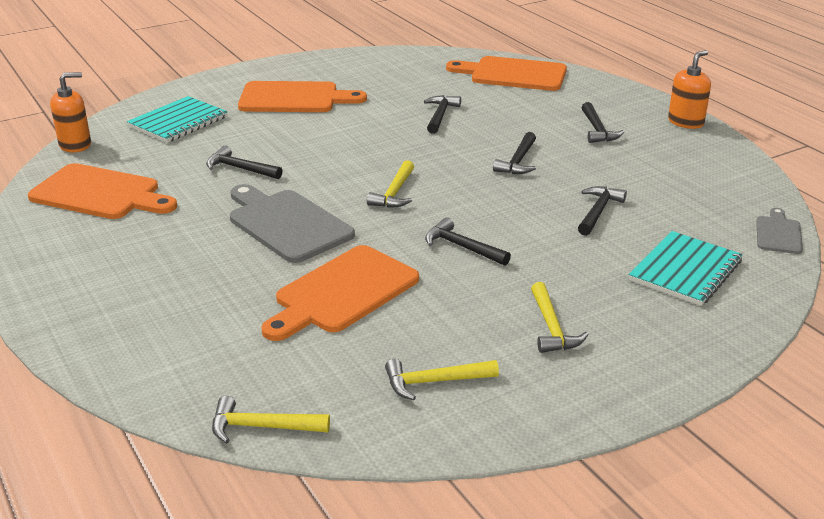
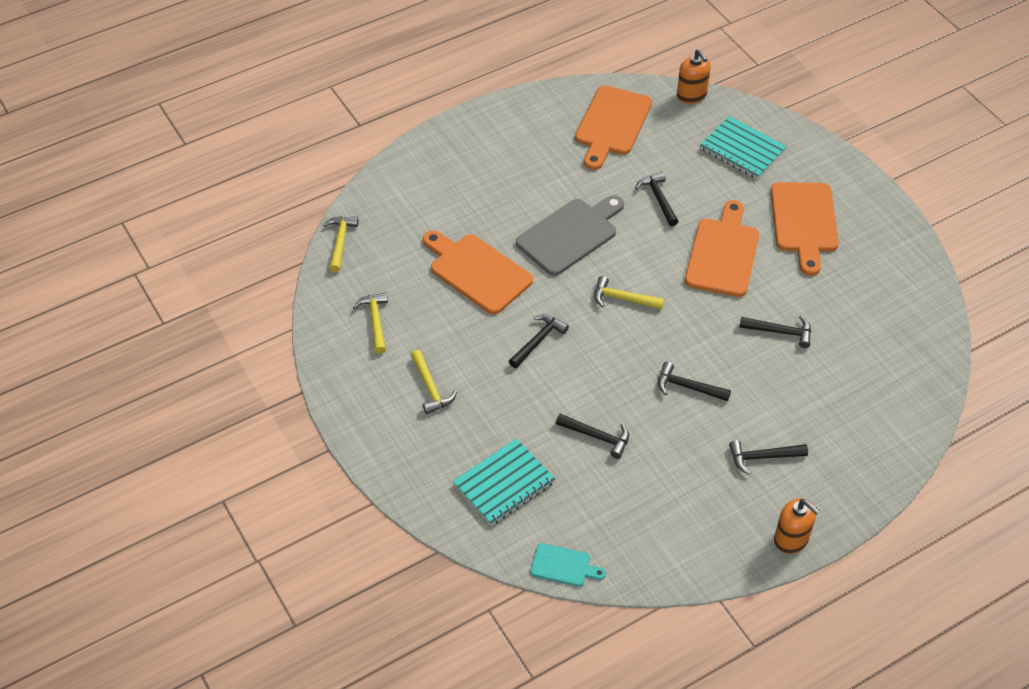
camera: 90 degrees right, 20 degrees up
(240, 168) = (658, 198): black hammer -> black hammer turned 45 degrees counterclockwise
(513, 74) = (896, 397): orange cutting board -> orange cutting board (723, 254)
(552, 328) = (430, 388): yellow hammer -> yellow hammer turned 105 degrees counterclockwise
(685, 271) = (504, 483): turquoise notebook -> turquoise notebook turned 75 degrees counterclockwise
(778, 233) = (563, 566): grey cutting board -> turquoise cutting board

